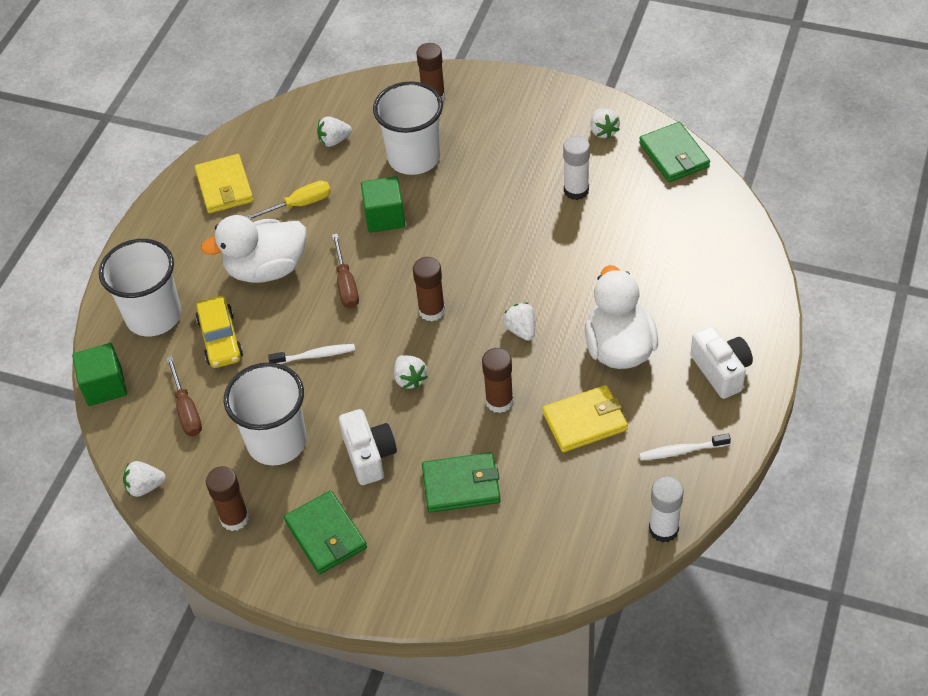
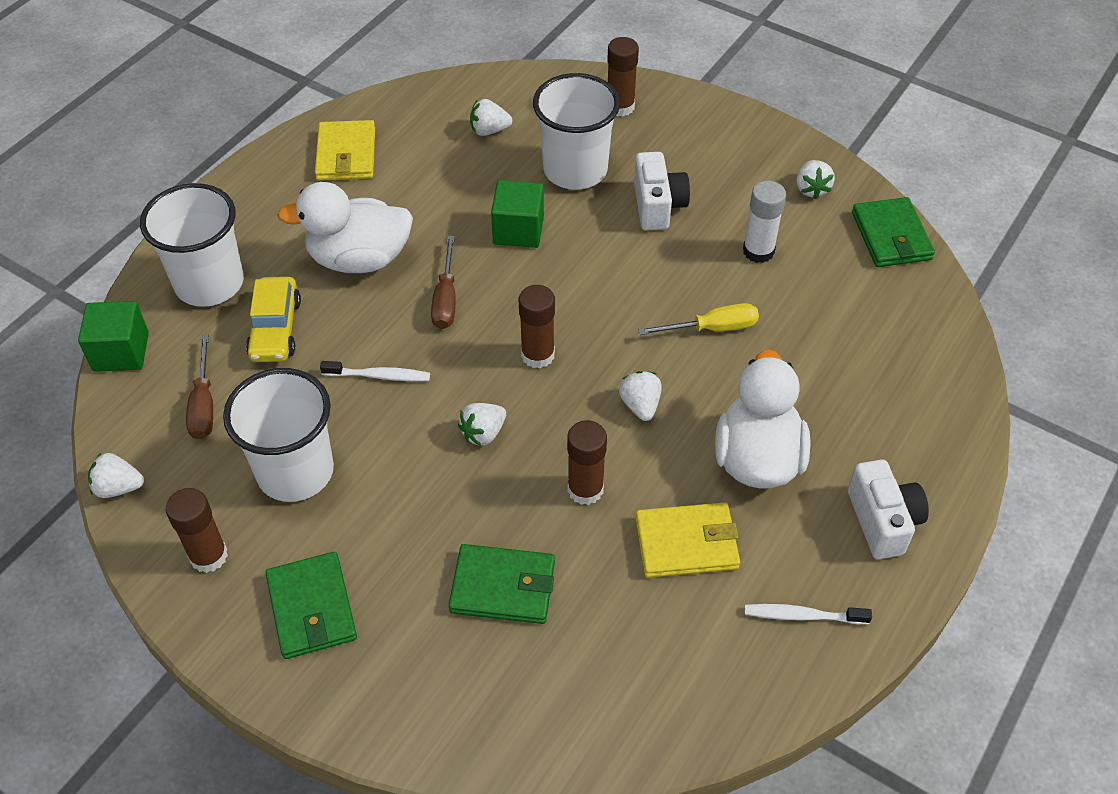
camera: 10 degrees right, 0 degrees up
(299, 205) = (423, 194): yellow screwdriver -> yellow screwdriver (712, 328)
(369, 455) = (401, 518): white camera -> white camera (657, 206)
(410, 379) = (483, 433): white strawberry -> white strawberry turned 60 degrees clockwise
(663, 529) = (749, 719): white glue stick -> none

